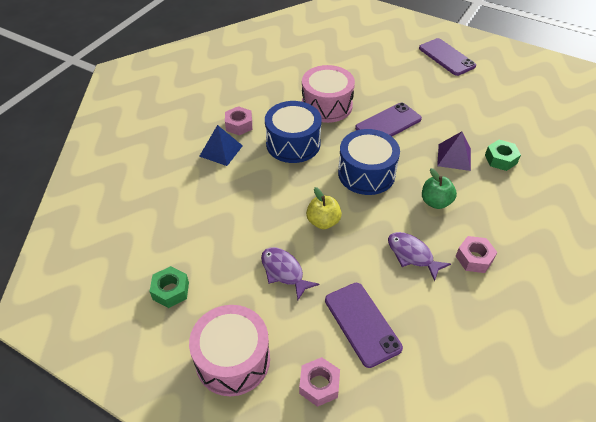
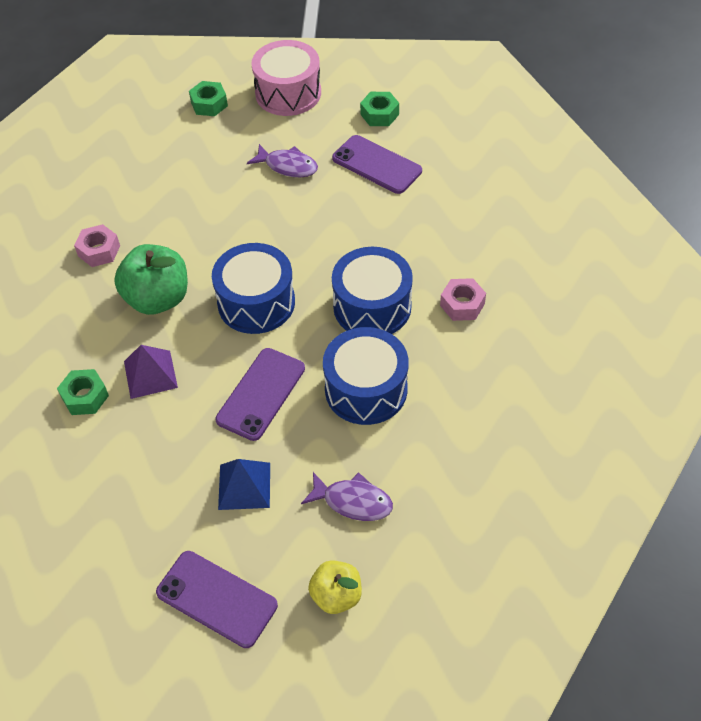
camera: 155 degrees right, 5 degrees up
(221, 151) = (453, 260): blue pyramid -> blue pyramid (244, 486)
(319, 385) = (209, 104): pink nut -> green nut
(323, 221) = (277, 226): yellow apple -> yellow apple (336, 595)
(327, 105) = (366, 389): pink drum -> blue drum
(362, 323) = (192, 154): purple phone -> purple phone (376, 165)
(412, 255) = (166, 229): purple fish -> purple fish (353, 501)
(435, 202) = (158, 299): green apple -> green apple, size x1.64

